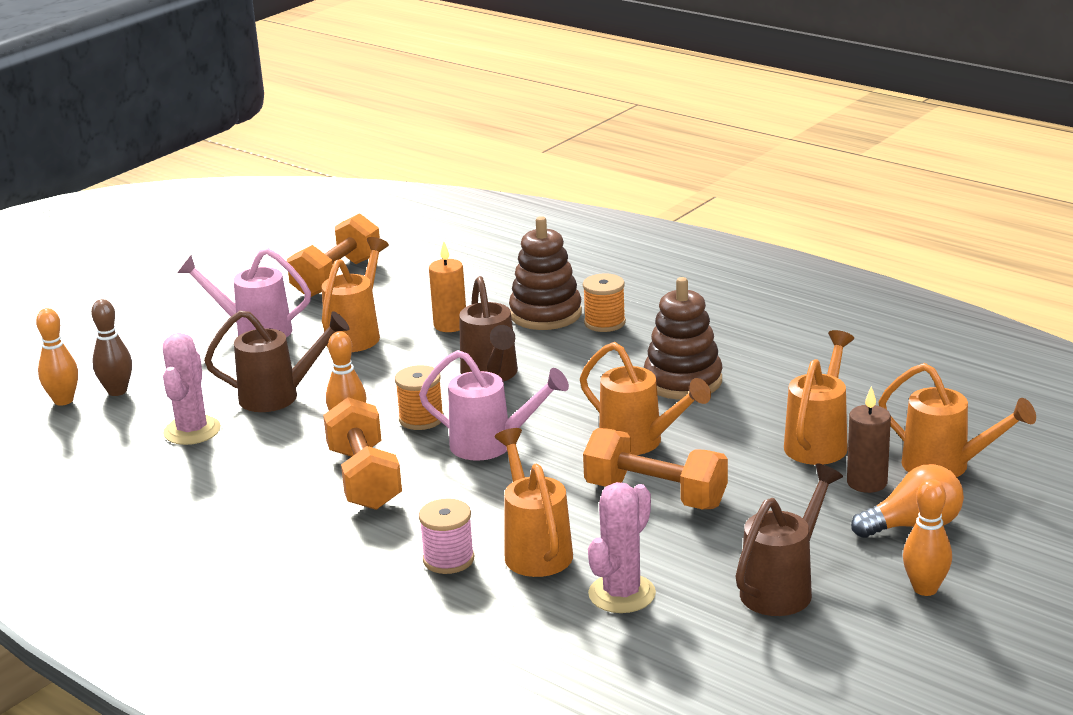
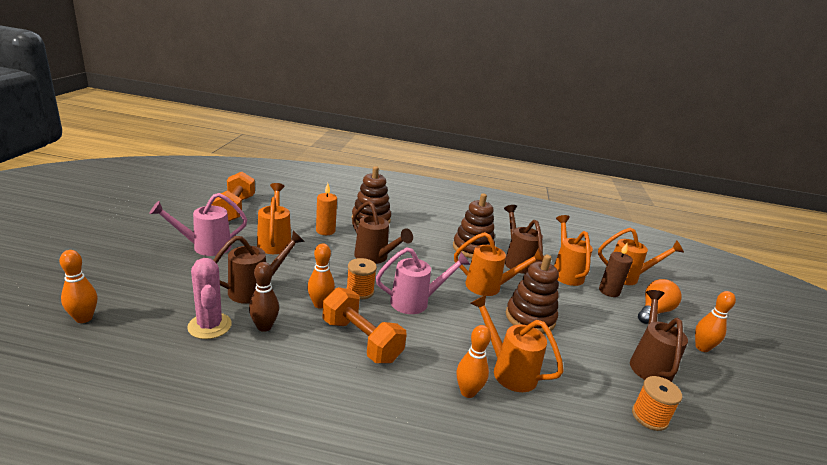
camera: 35 degrees left, 0 degrees up
(117, 391) = (127, 303): brown bowling pin -> brown bowling pin (264, 327)
(448, 559) = (468, 392): pink spool -> orange bowling pin
(604, 323) = (404, 222): orange spool -> orange spool (649, 417)
(622, 594) = (584, 391): pink cactus -> none
(655, 495) = (530, 318): orange dumbbell -> brown stacking toy
(745, 411) = (517, 261): none -> brown watering can

